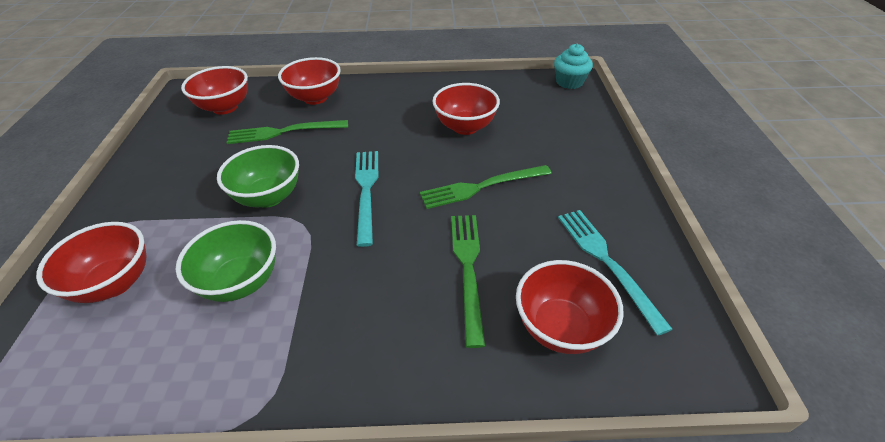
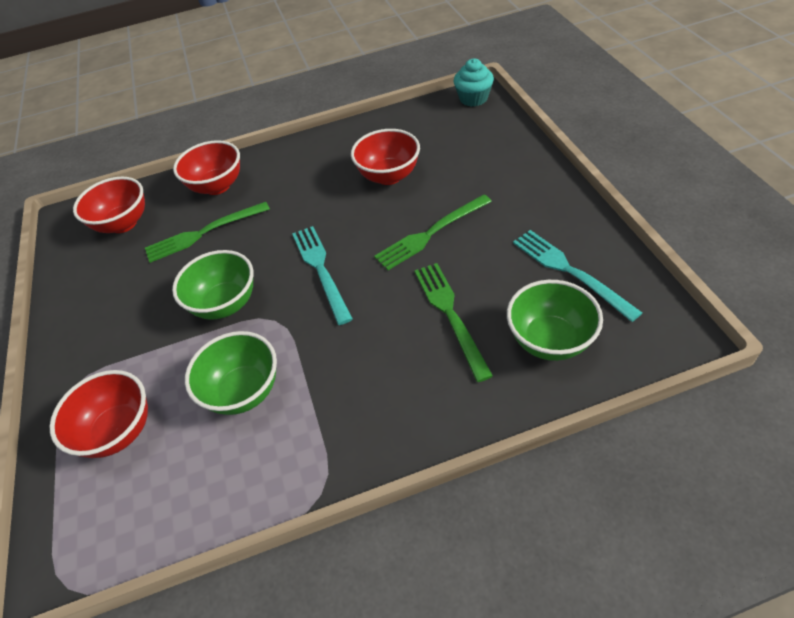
camera: 10 degrees left, 5 degrees up
(560, 327) = (550, 340): red bowl -> green bowl

